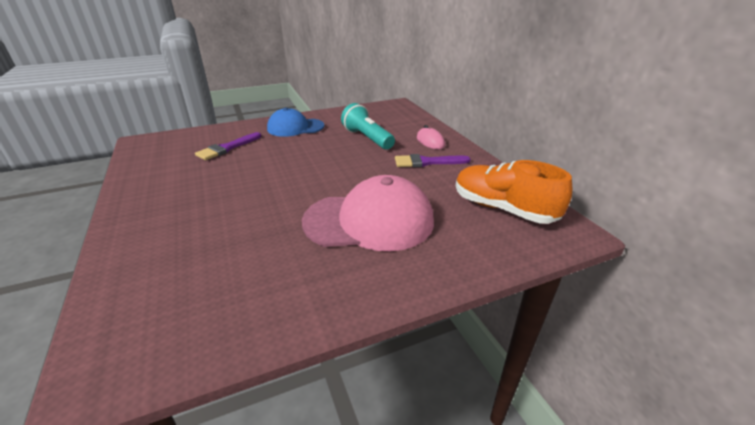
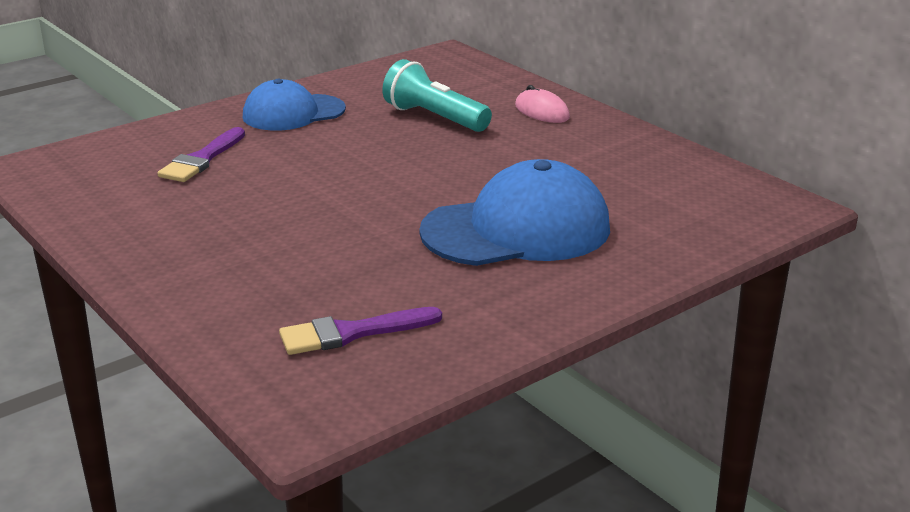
camera: 15 degrees left, 5 degrees down
(369, 221) = (517, 230): pink cap -> blue cap
(427, 162) = (554, 143): purple brush -> purple brush (352, 333)
(503, 209) = (693, 192): orange shoe -> none

